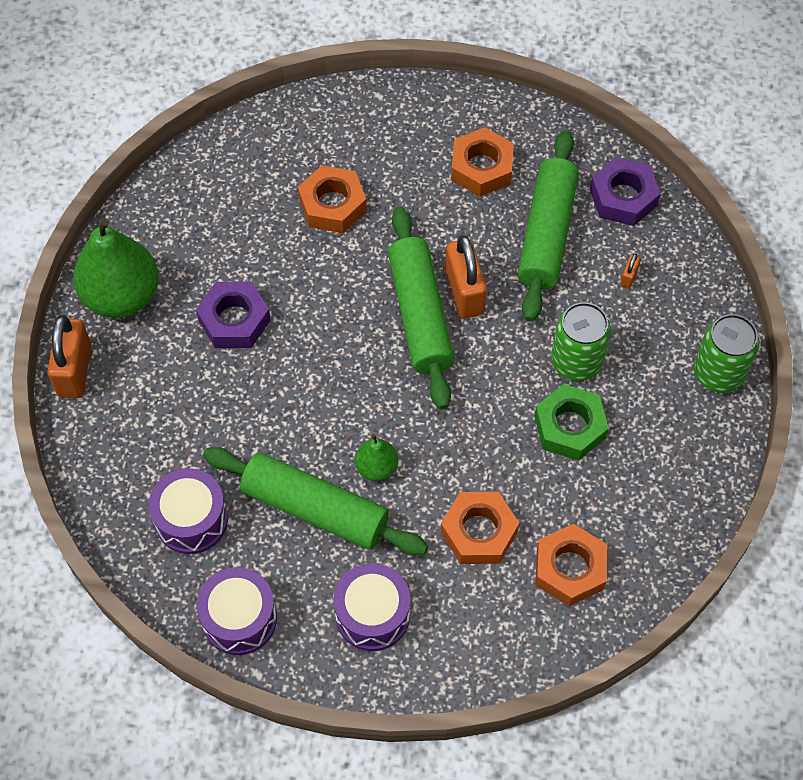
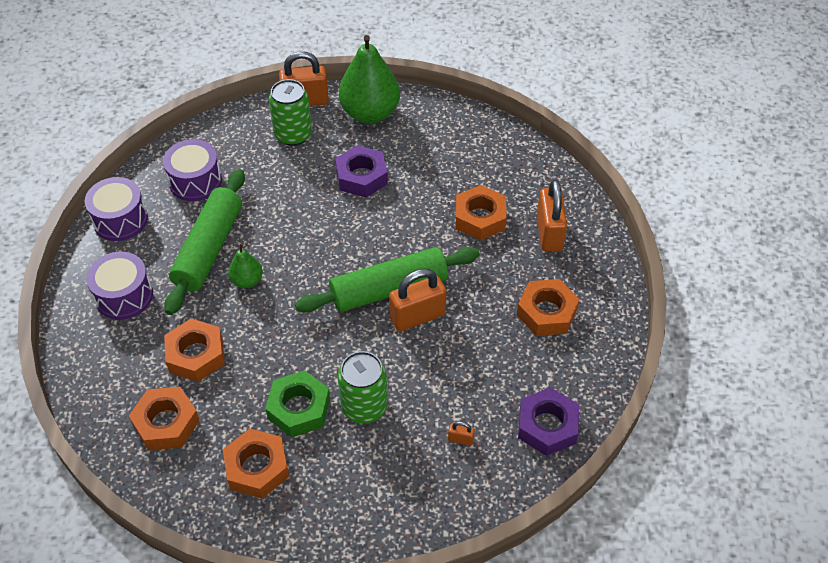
camera: 80 degrees right, 10 degrees down
(370, 142) = (549, 233): none -> orange padlock
(547, 234) = (491, 369): green rolling pin -> none
(639, 476) = (257, 468): none -> orange nut
(718, 373) = (371, 525): green can -> green can (293, 134)

